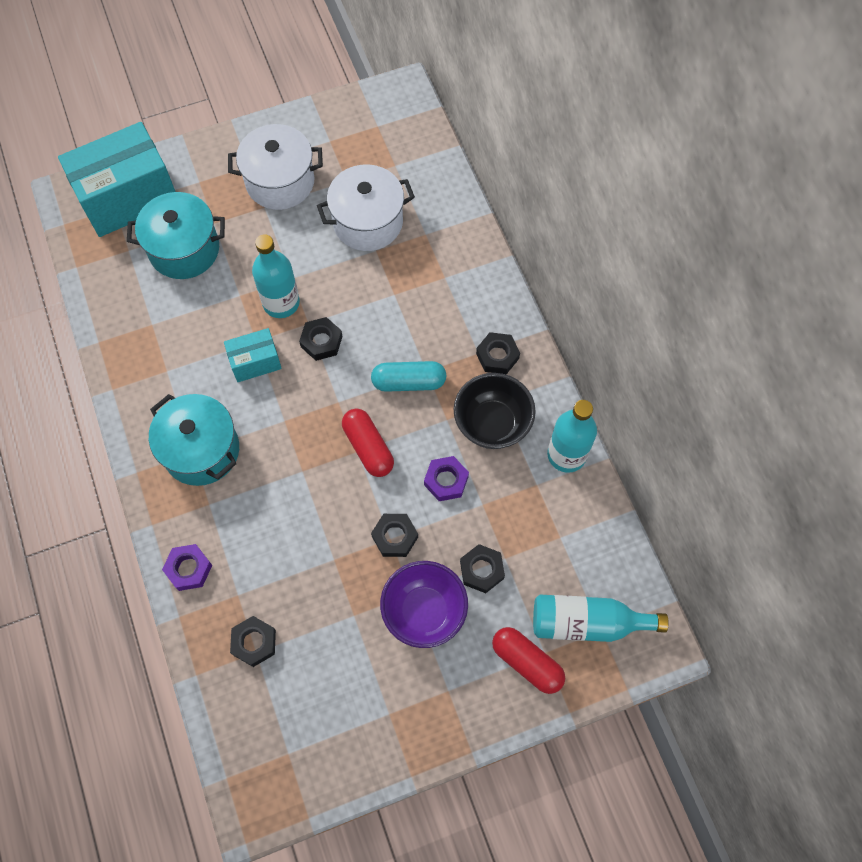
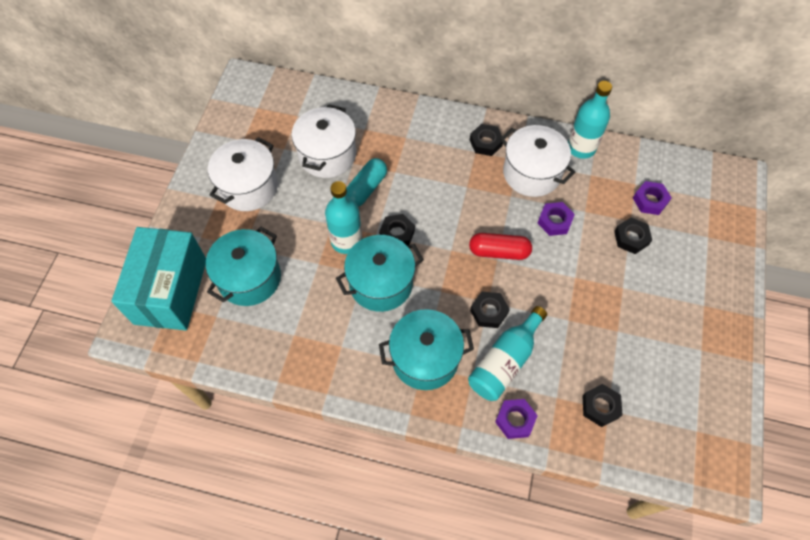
camera: 55 degrees left, 5 degrees down
(255, 362) = (381, 283): turquoise box -> turquoise pot
(395, 537) = (576, 273): black nut -> black nut (489, 312)
(409, 382) = (467, 201): turquoise capsule -> turquoise capsule (366, 189)
(424, 611) = (640, 287): purple bowl -> none
(492, 423) = (532, 173): black bowl -> white pot
(527, 662) = (709, 250): red capsule -> none
(548, 565) = (650, 200): none -> purple nut
(587, 623) = (701, 203): turquoise bottle -> turquoise bottle (505, 361)

